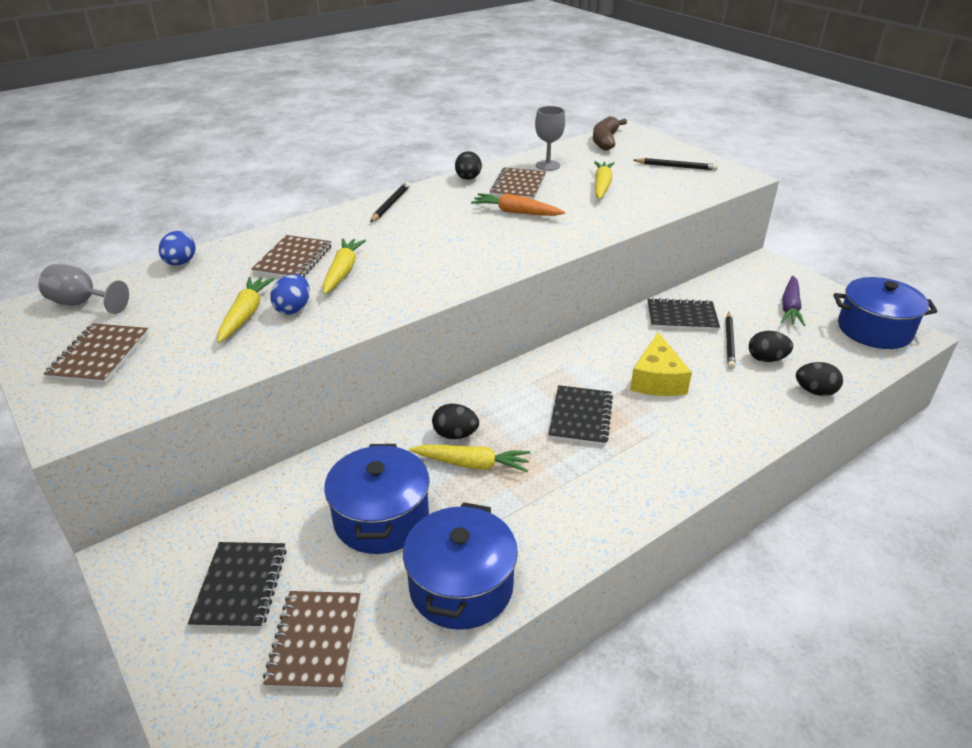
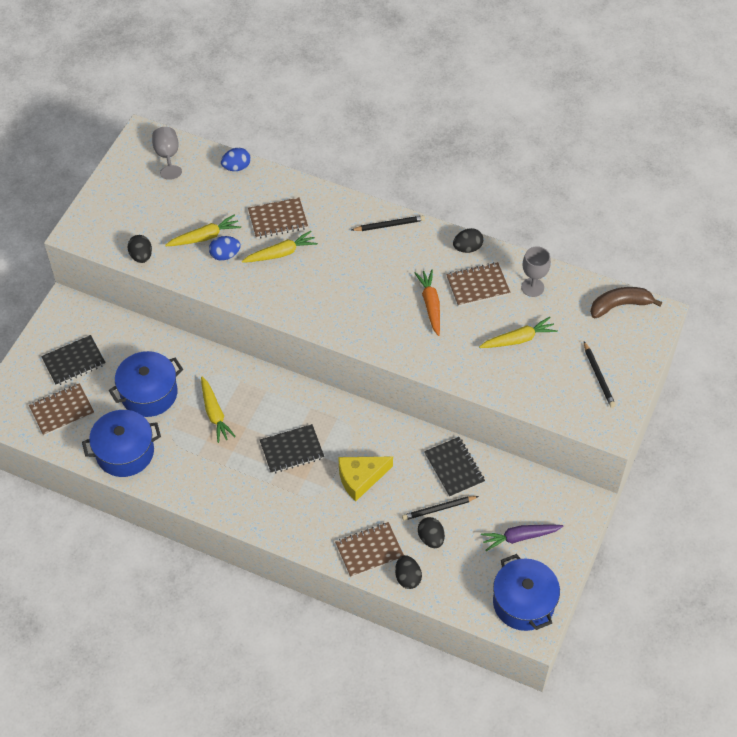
camera: 60 degrees right, 20 degrees up
(99, 356) = (130, 202): brown notebook -> brown notebook (369, 550)
(455, 435) = (234, 392): black egg -> black egg (141, 256)

